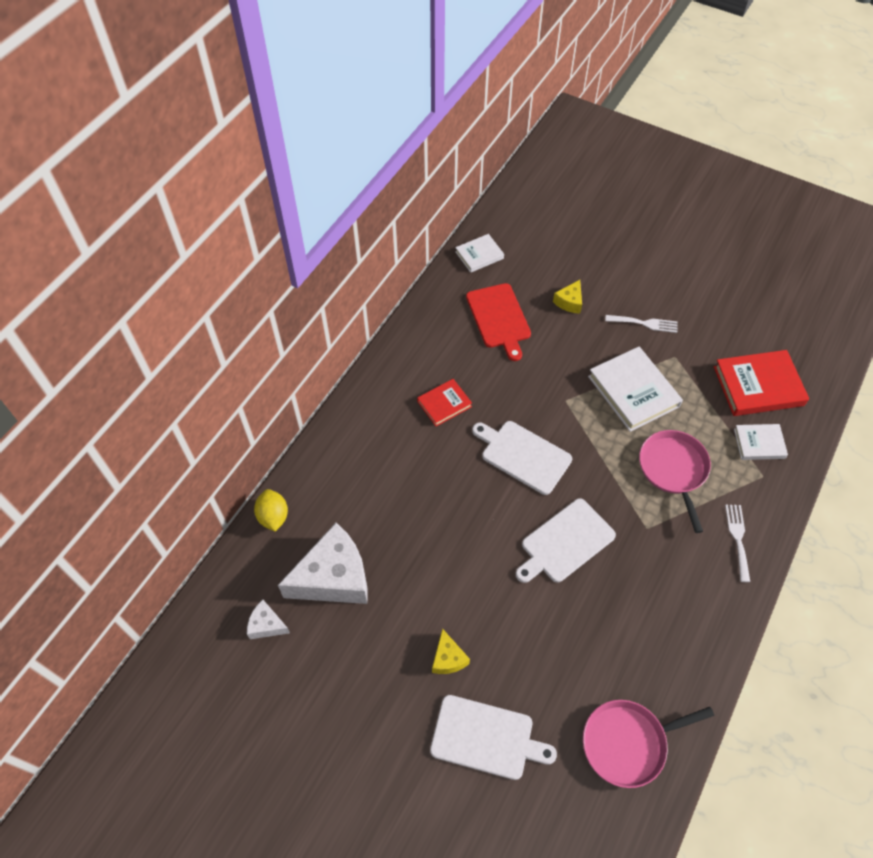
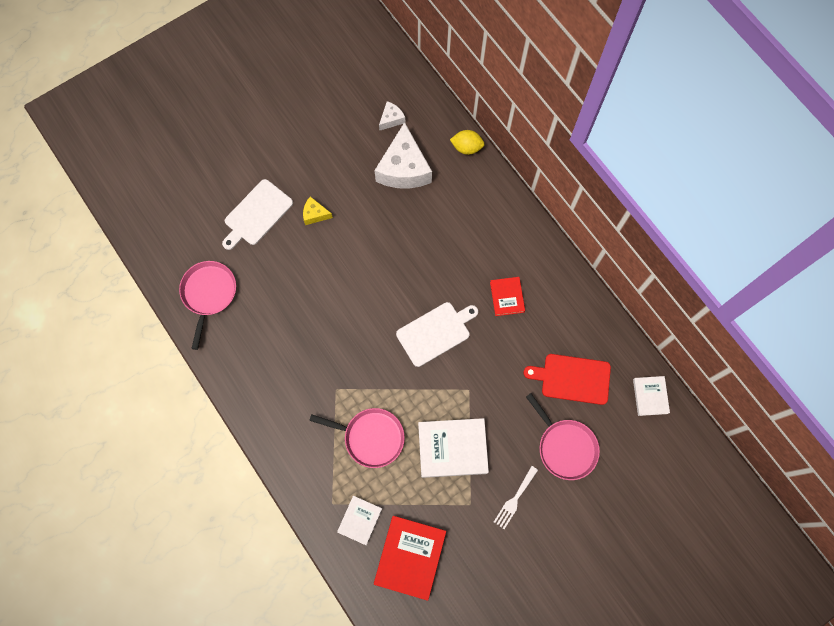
camera: 115 degrees right, 15 degrees up
(565, 542) = (354, 326): white cutting board -> none
(569, 302) = (565, 447): yellow cheese -> pink pan
(738, 538) = (295, 450): white fork -> none

